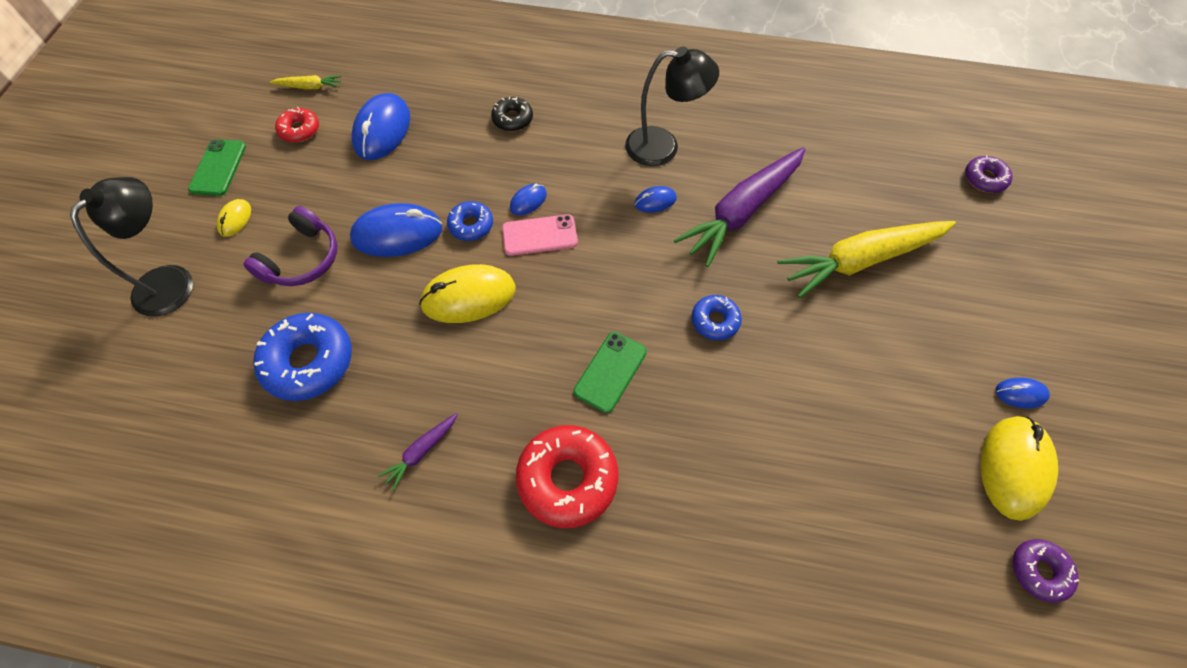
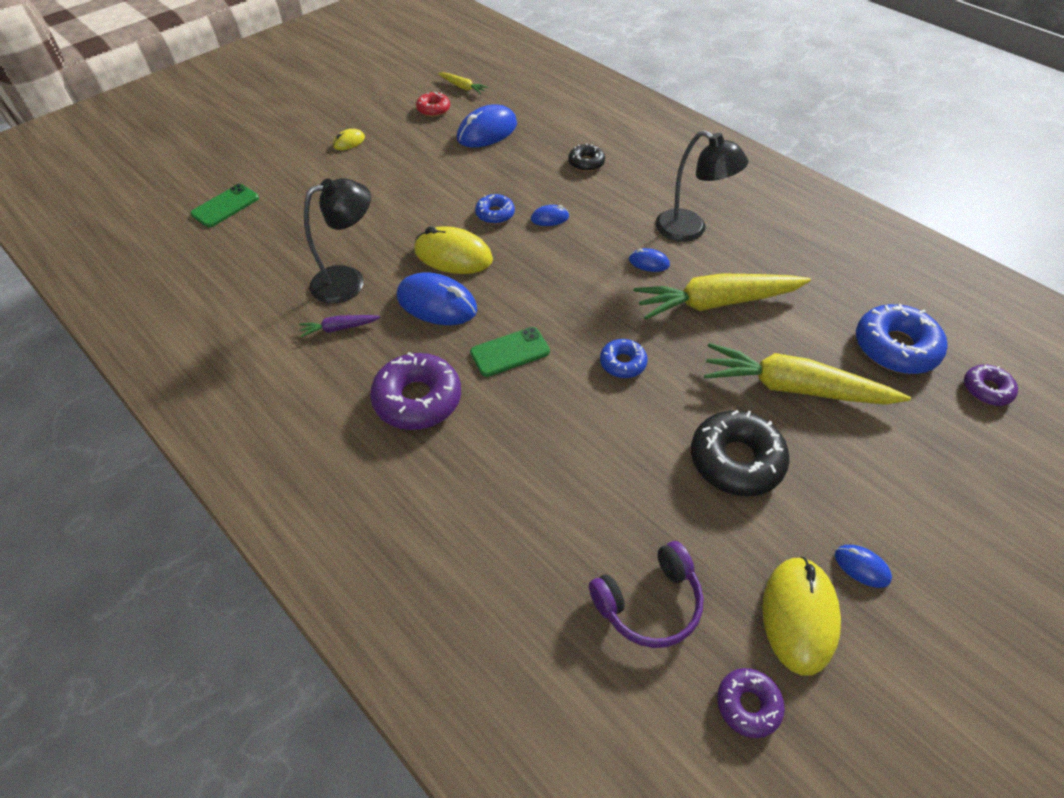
camera: 35 degrees right, 10 degrees down
(173, 280) = (284, 158): black lamp -> black lamp (348, 281)
(218, 168) = (365, 109): green phone -> green phone (225, 206)
(302, 259) = (368, 182): purple headphones -> purple headphones (649, 602)
(309, 362) = (319, 241): blue donut -> blue donut (895, 347)
(397, 233) = (441, 196): blue mouse -> blue mouse (437, 303)
(539, 235) = (538, 243): pink phone -> none
(567, 479) = (417, 399): red donut -> purple donut
(741, 212) = (716, 303): purple carrot -> yellow carrot
(871, 359) = (736, 460): none -> black donut
(1013, 467) = (799, 615): yellow mouse -> yellow mouse turned 45 degrees counterclockwise

